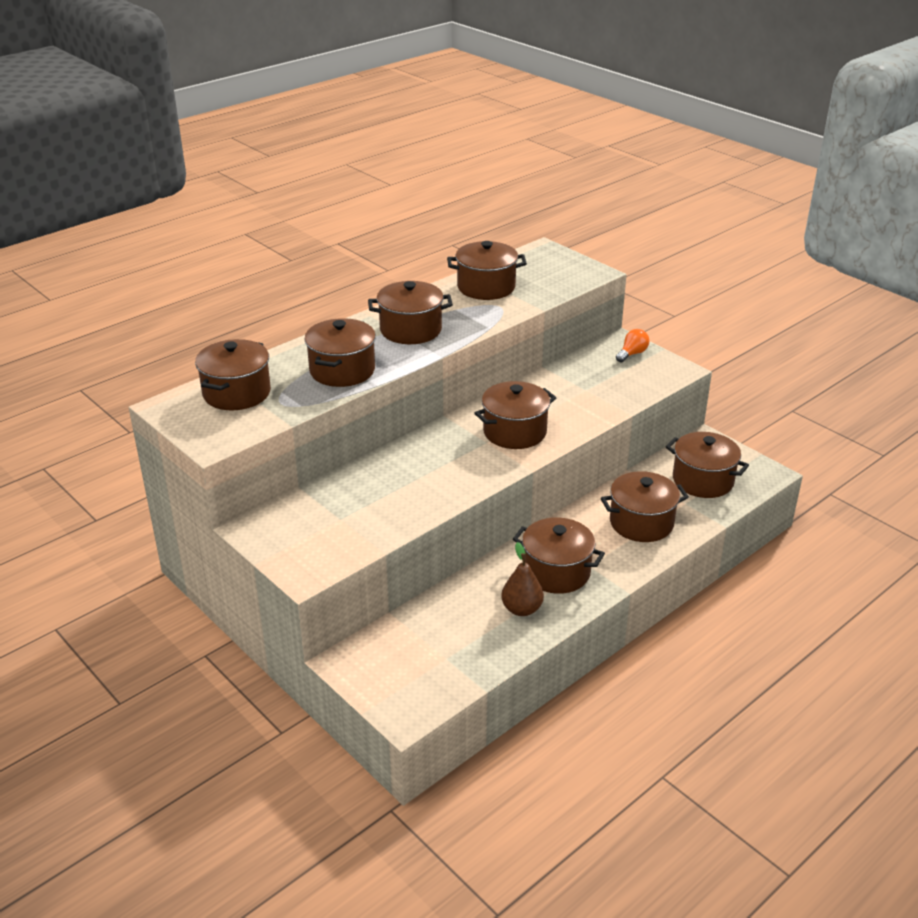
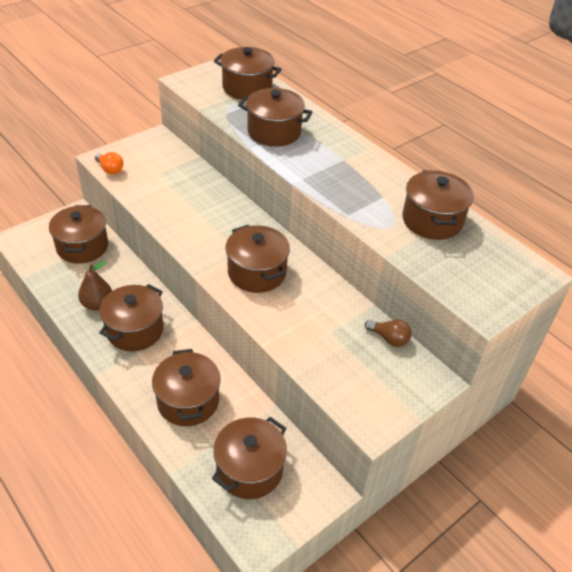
camera: 90 degrees right, 10 degrees up
(410, 330) = (341, 169): brown pot -> brown pot (82, 247)
(583, 360) = (389, 338): none -> brown light bulb
(632, 354) = (406, 385): orange light bulb -> orange light bulb (110, 169)

